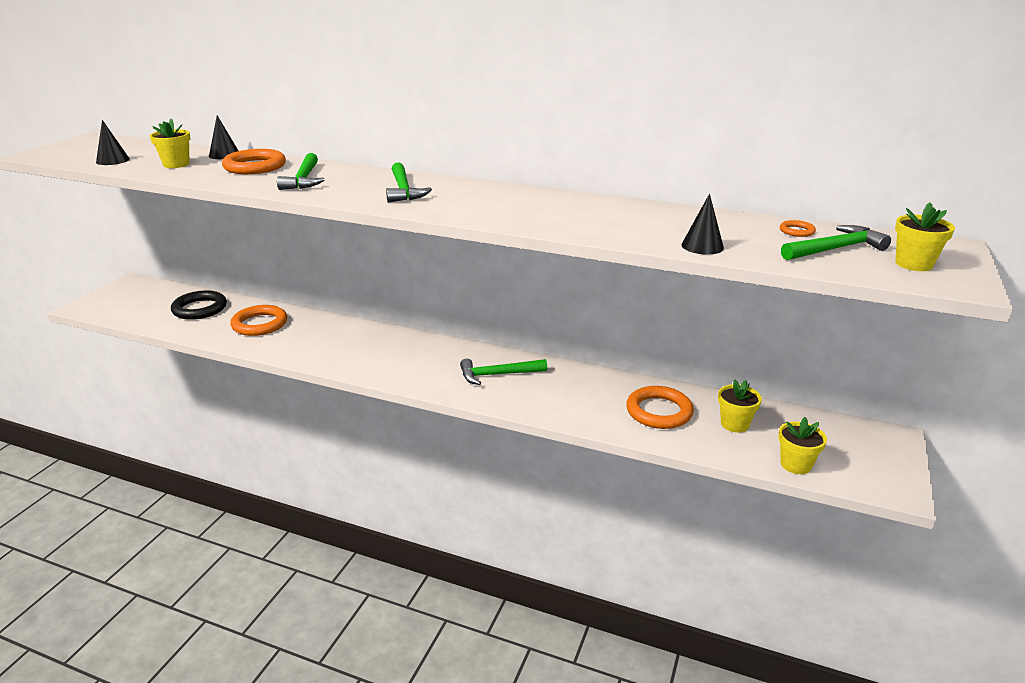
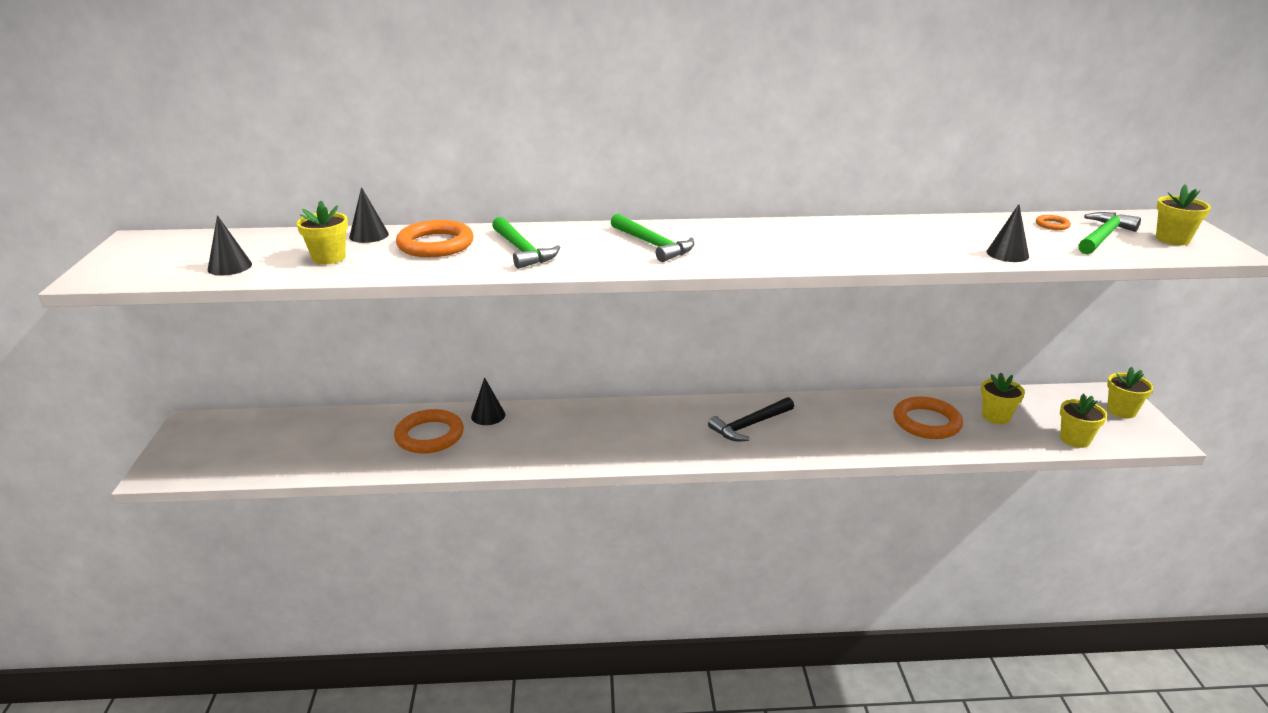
camera: 25 degrees left, 0 degrees up
(200, 309) = (330, 436): black ring -> none
(313, 320) = (488, 415): none -> black cone
(498, 375) = (750, 425): green hammer -> black hammer
(881, 453) = (1121, 411): none -> yellow flower pot

